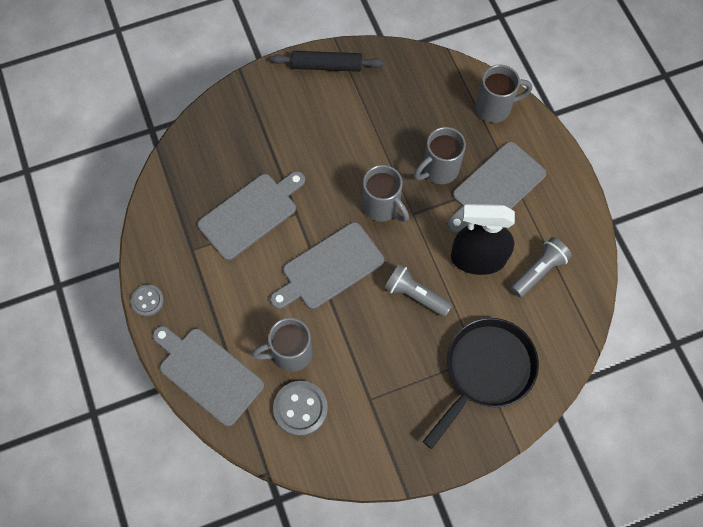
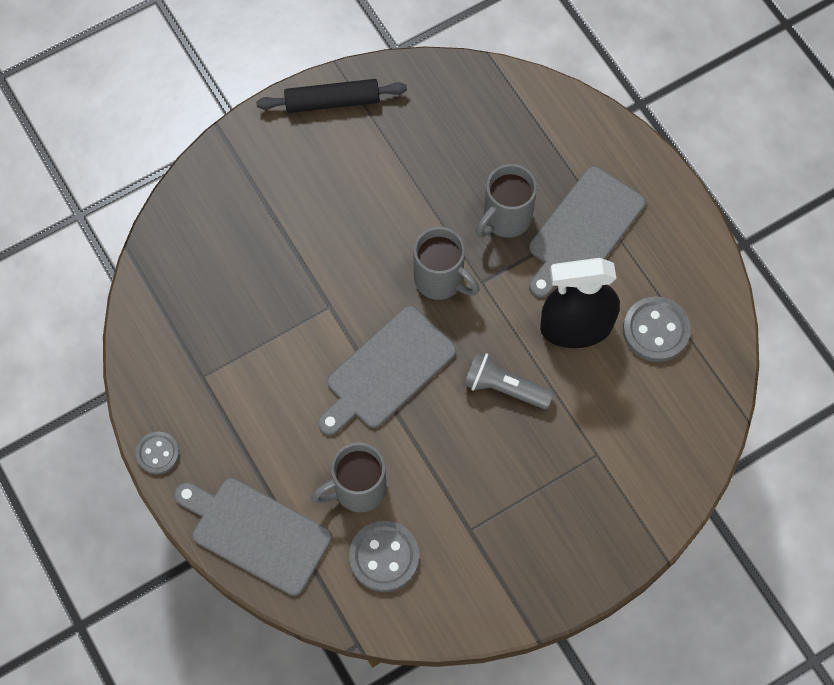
camera: 10 degrees left, 0 degrees up
(251, 214) = (270, 317): grey cutting board -> none
(486, 370) = (610, 469): black pan -> none
(495, 108) = (564, 124): grey mug -> none
(538, 271) = (656, 330): grey flashlight -> grey button

